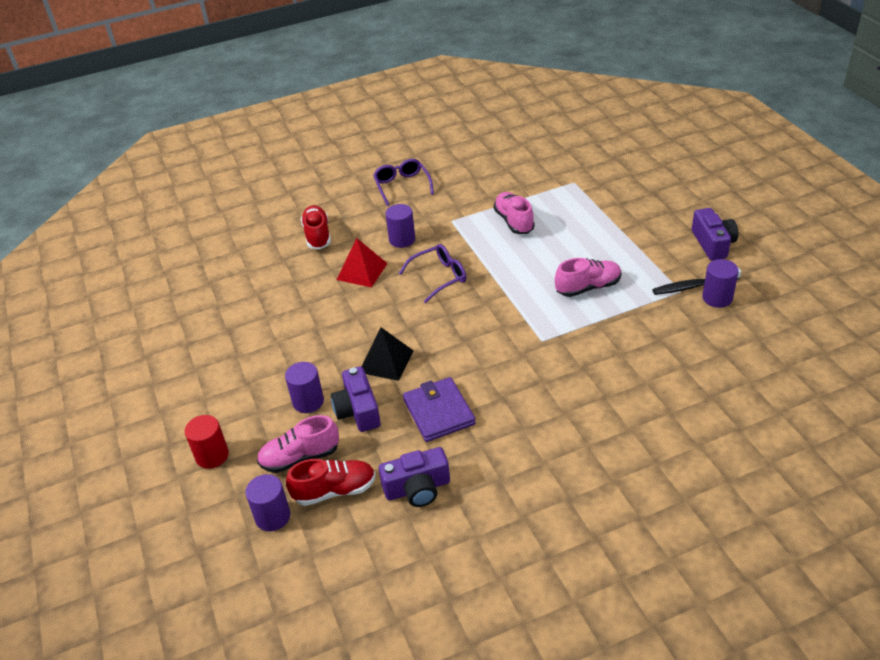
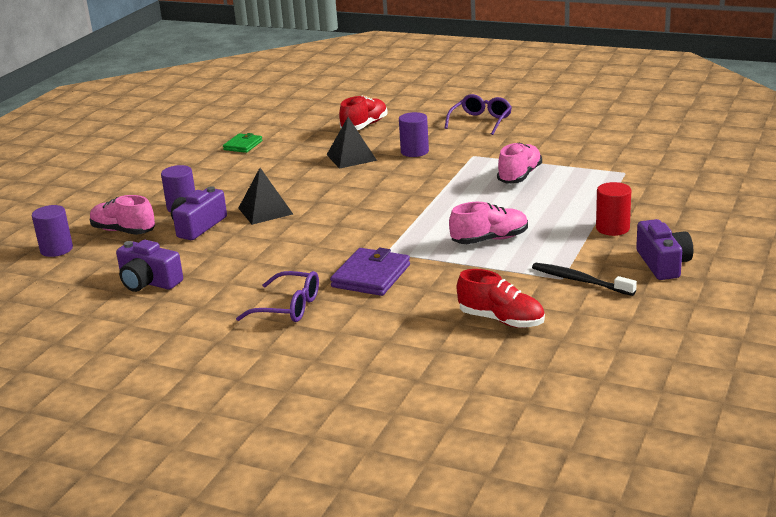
camera: 45 degrees right, 15 degrees down
(212, 456) = (86, 205): red cylinder -> red cylinder (612, 228)
(245, 310) = (243, 145): none -> green wallet
(334, 490) = (107, 256): red shoe -> red shoe (501, 320)
(362, 271) = (351, 157): red pyramid -> black pyramid
(439, 277) = (395, 183): purple glasses -> purple glasses (289, 307)
(439, 412) = (240, 253): purple wallet -> purple wallet (371, 276)
(588, 287) = (490, 239): pink shoe -> pink shoe turned 45 degrees counterclockwise
(713, 244) = (663, 263): purple camera -> purple camera turned 45 degrees counterclockwise
(717, 298) = (584, 298): purple cylinder -> none

